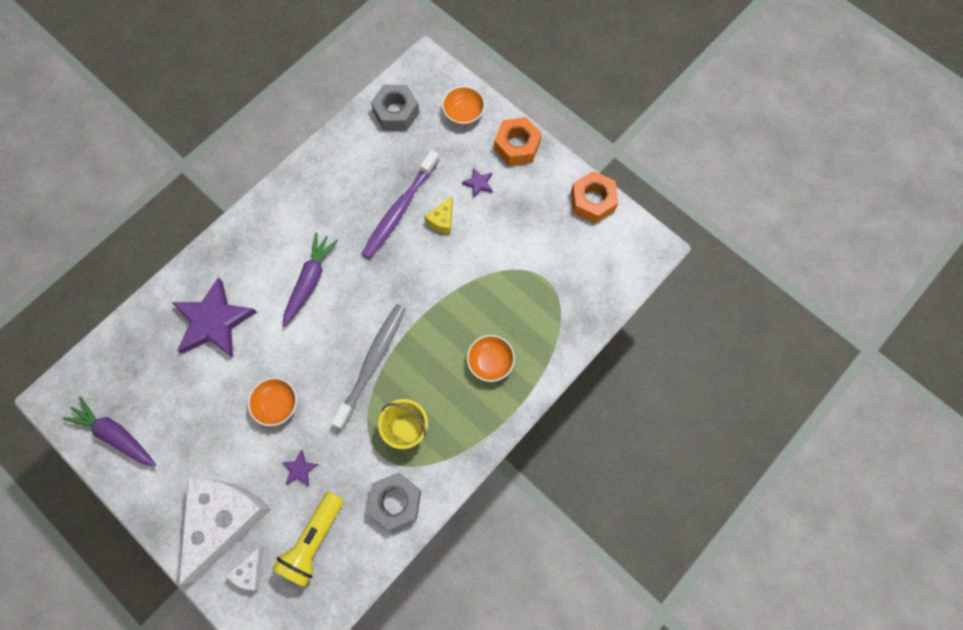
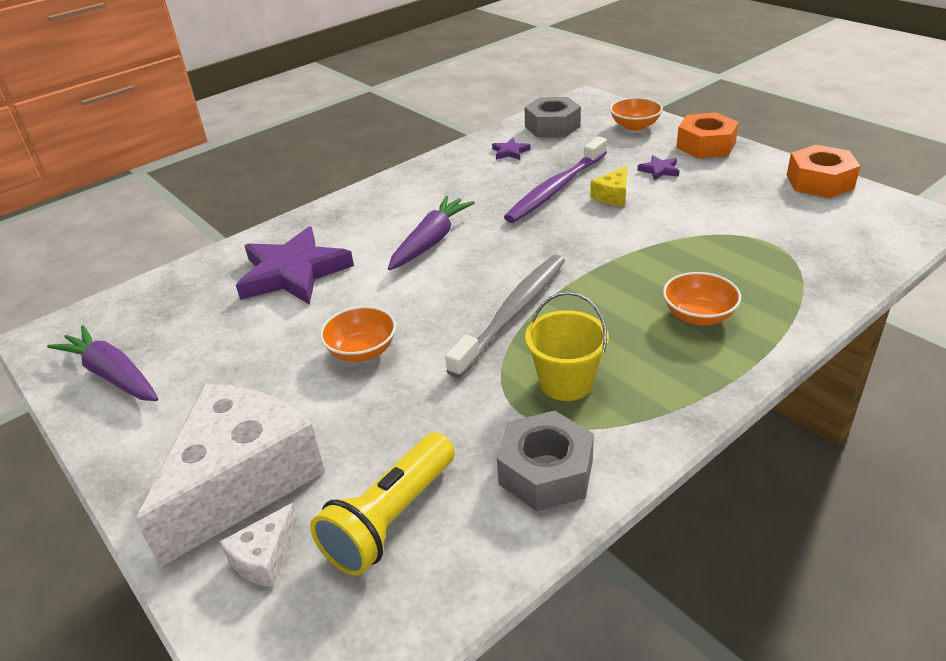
camera: 10 degrees right, 35 degrees down
(300, 469) = (383, 423): purple star -> purple star (510, 152)

